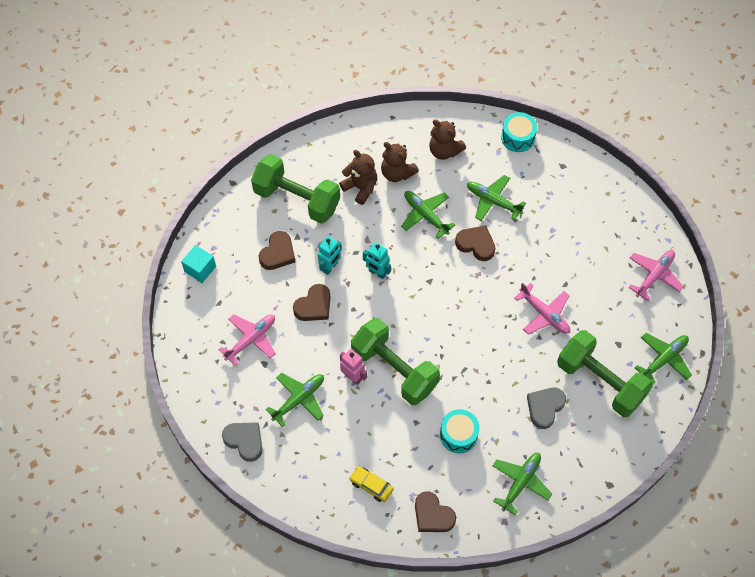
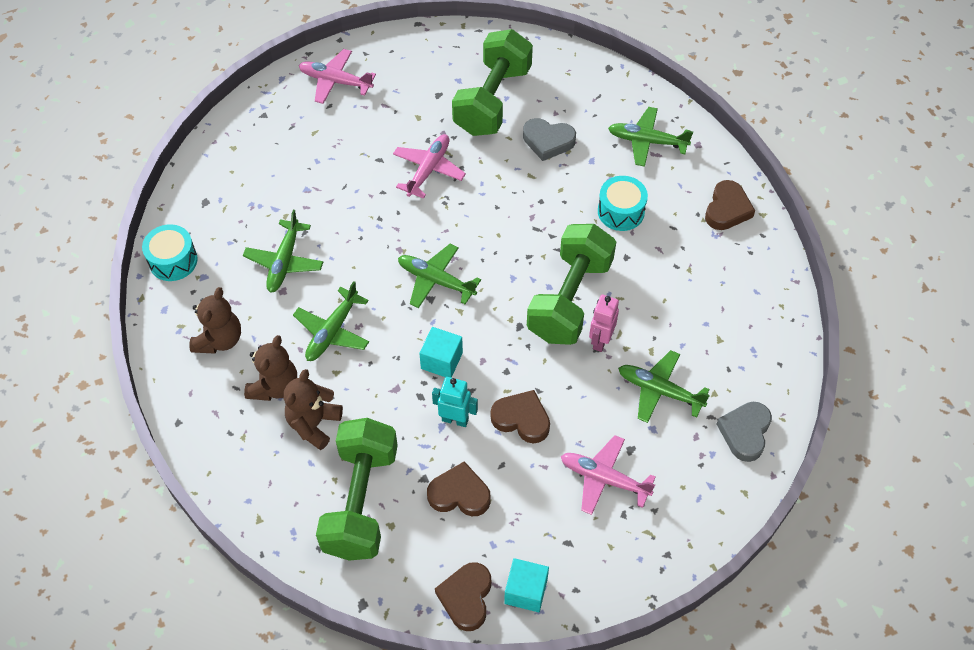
camera: 110 degrees left, 5 degrees down
(371, 485) = (726, 278): yellow car -> none
(377, 273) = (441, 360): turquoise robot -> turquoise cube
(476, 244) = (357, 263): brown heart -> brown heart (466, 597)
(664, 359) = (440, 53): green plane -> green plane (436, 280)

